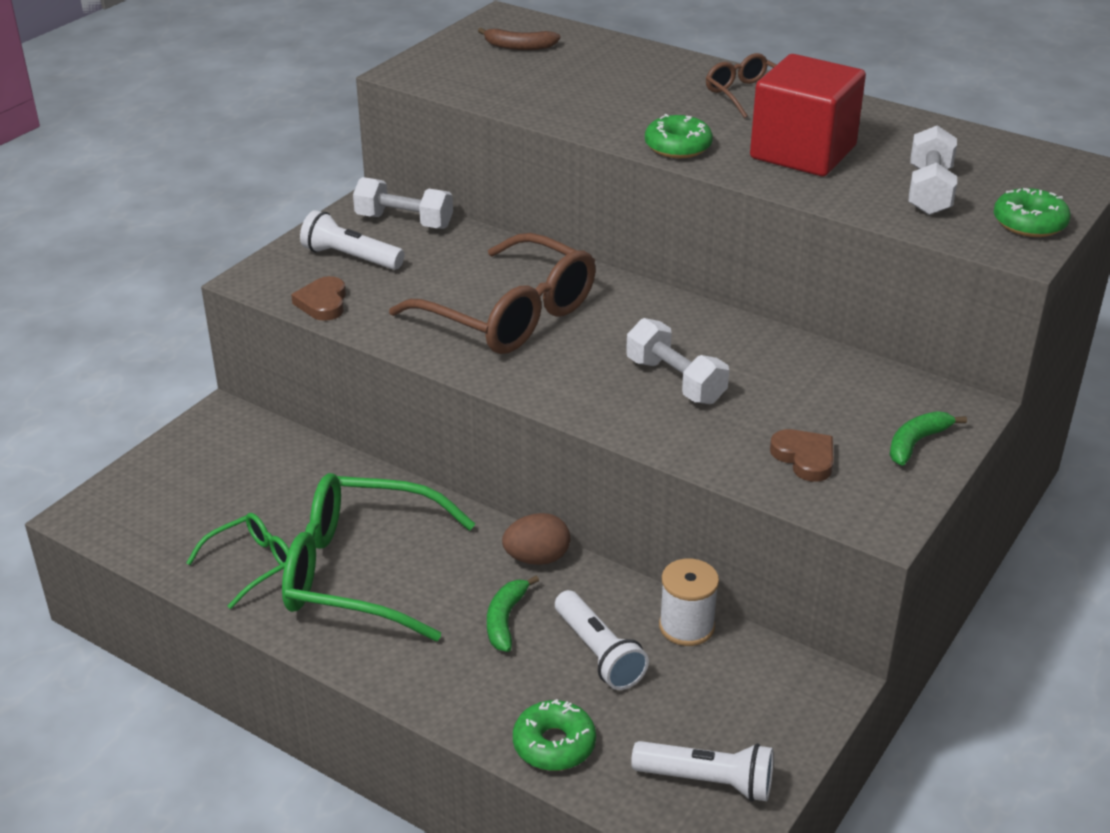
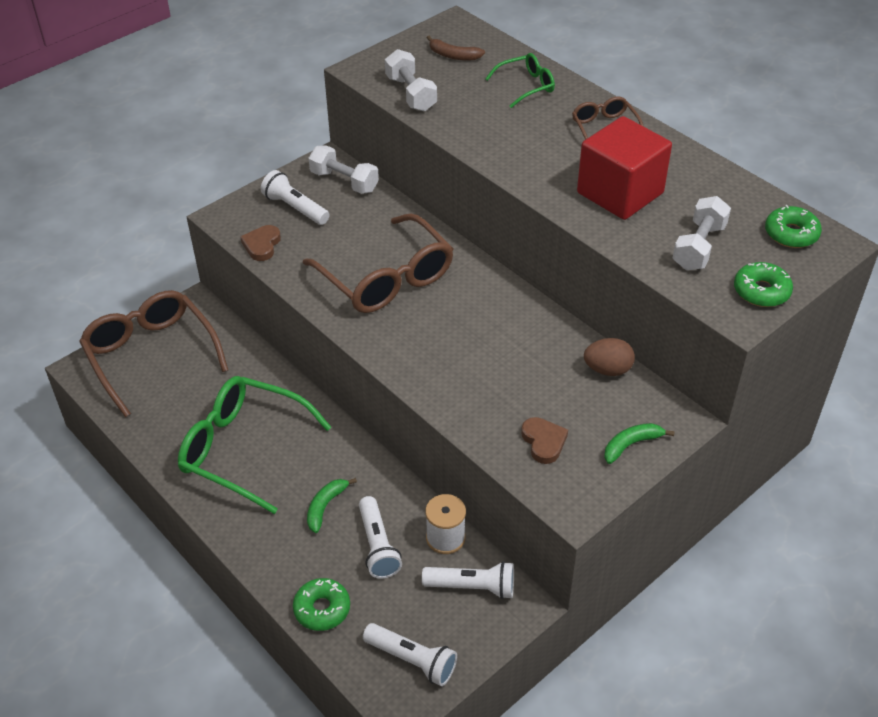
camera: 15 degrees right, 10 degrees up
(180, 483) = (151, 355): none -> brown glasses
(252, 564) = (176, 429): green glasses -> green glasses (526, 86)
(537, 558) = (364, 462): brown egg -> brown egg (607, 370)
(675, 381) = (480, 357): white dumbbell -> white dumbbell (411, 94)
(678, 147) = (528, 173): green donut -> green donut (791, 234)
(749, 677) = (472, 587): none -> white flashlight

